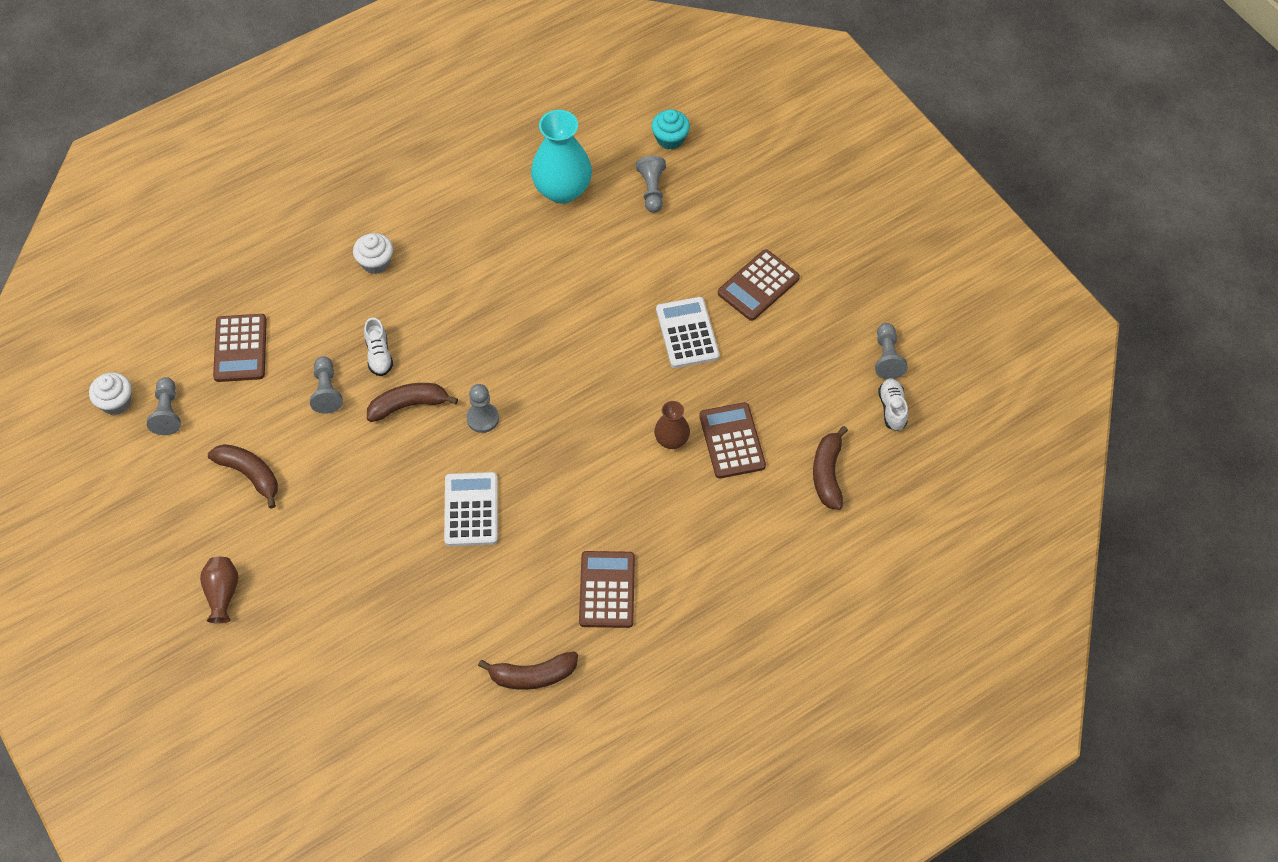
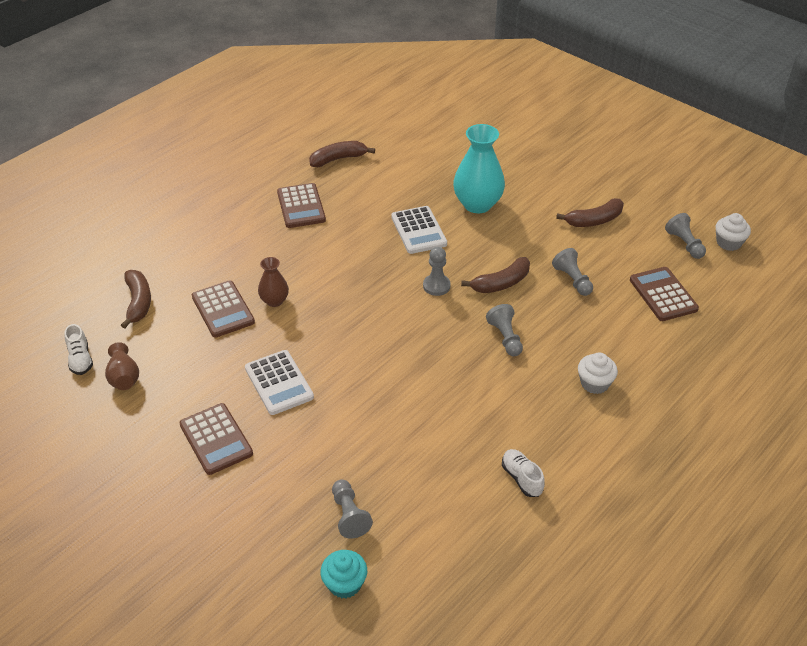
camera: 165 degrees right, 15 degrees down
(222, 593) = (566, 160): brown vase -> brown vase (124, 377)
(250, 475) = (594, 220): brown banana -> brown banana turned 45 degrees counterclockwise
(379, 355) = (546, 312): white shoe -> white shoe (521, 478)
(562, 190) = (446, 494): turquoise vase -> turquoise vase (477, 204)
(758, 286) = (216, 439): brown calculator -> brown calculator turned 120 degrees clockwise
(887, 357) = (83, 400): grey pawn -> grey pawn (505, 337)

